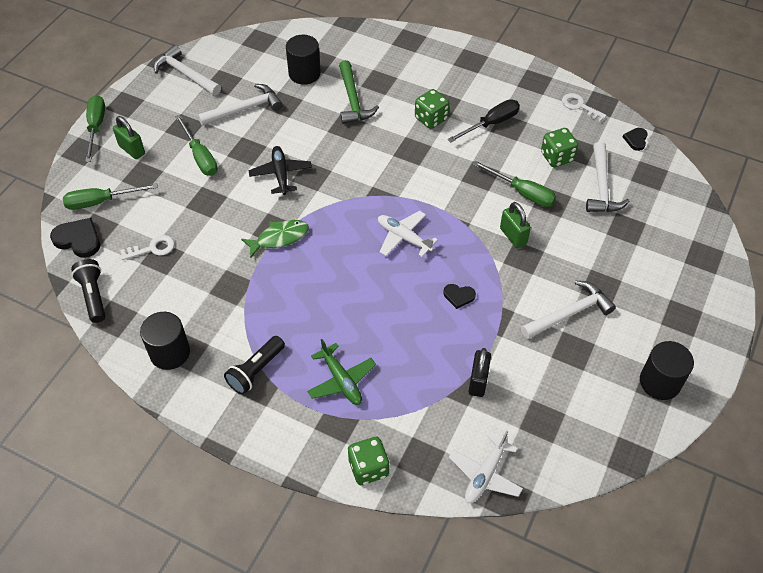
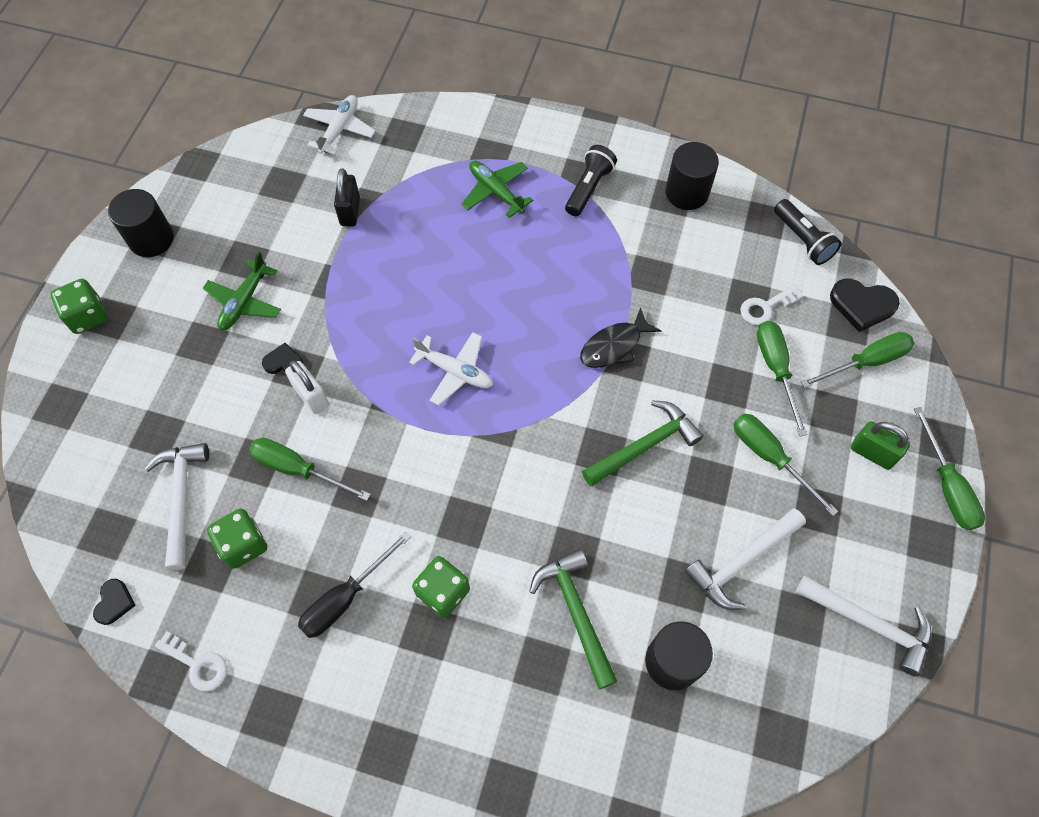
camera: 170 degrees right, 10 degrees up
(168, 206) = (776, 369): none -> green screwdriver
(279, 238) = (614, 346): green fish -> black fish
(281, 174) = (644, 445): black plane -> green hammer
(368, 468) = (452, 119): green dice -> green dice (87, 316)
(458, 296) = (377, 303): black heart -> black heart (283, 362)
(513, 236) = (311, 396): green padlock -> white padlock
(569, 313) = (244, 302): white hammer -> green plane

